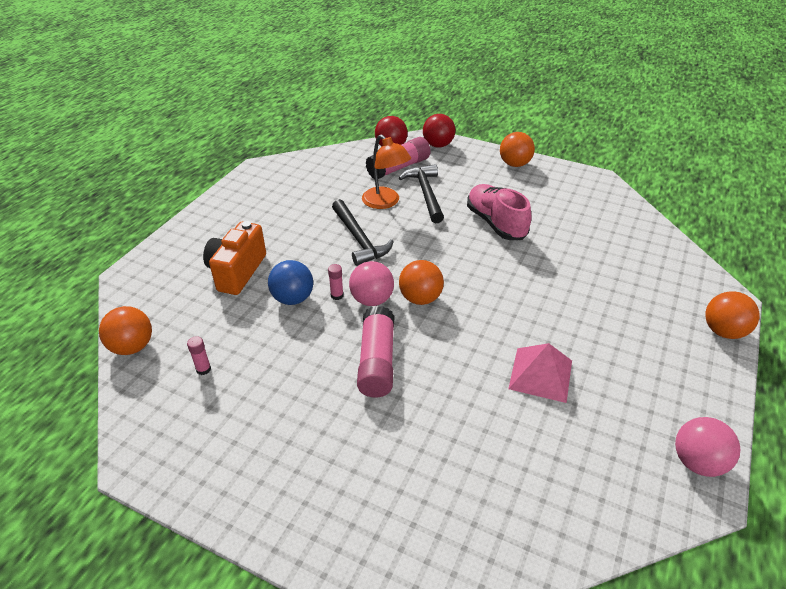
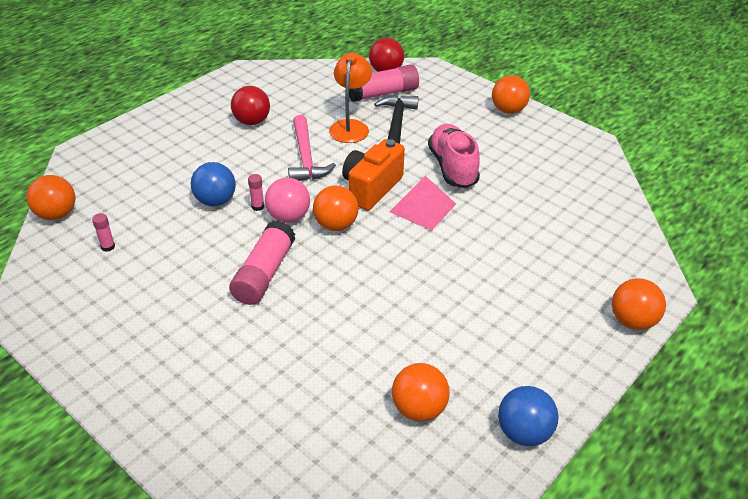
camera: 15 degrees right, 0 degrees up
(237, 272) = (176, 166): orange camera -> orange camera (371, 188)
(359, 239) = (305, 158): black hammer -> pink hammer
(385, 202) = (350, 126): orange lamp -> orange lamp turned 150 degrees counterclockwise
(438, 145) = (436, 77): red ball -> red ball (252, 121)
(540, 374) = (414, 319): pink pyramid -> pink pyramid (422, 207)
(593, 464) = (419, 409): none -> orange ball
(697, 462) = (523, 432): pink ball -> blue ball

